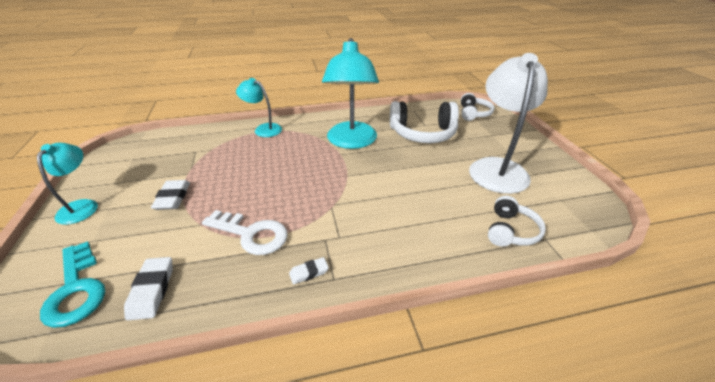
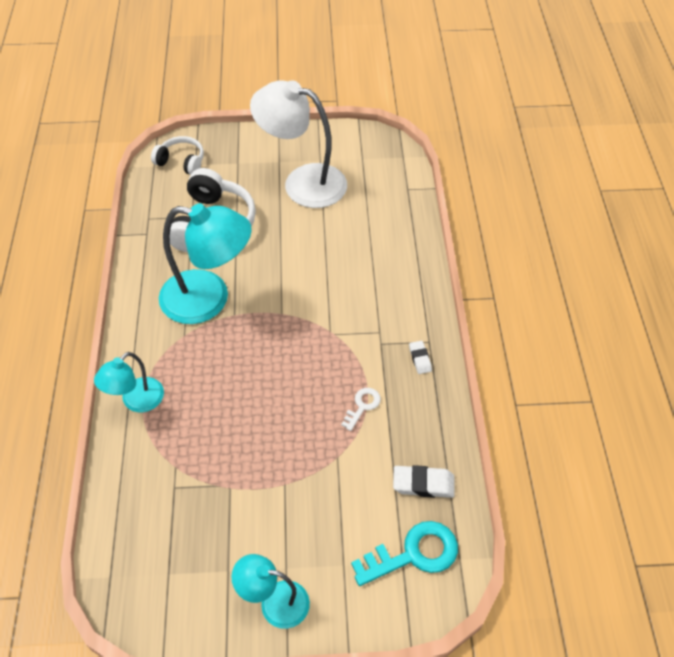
camera: 80 degrees left, 15 degrees up
(173, 198) = (282, 494): white eraser -> none
(251, 234) = (362, 406): white key -> white key, size x0.54
(510, 231) = (394, 207): white headphones -> none

